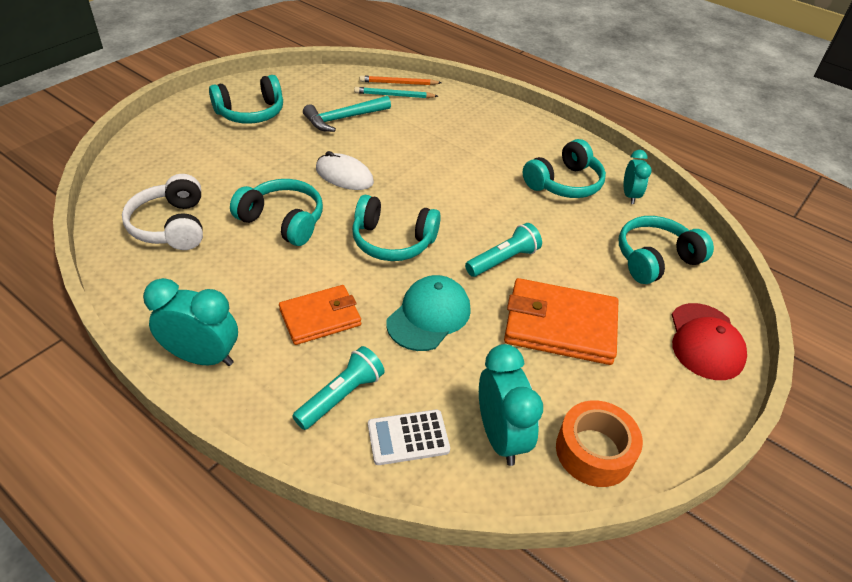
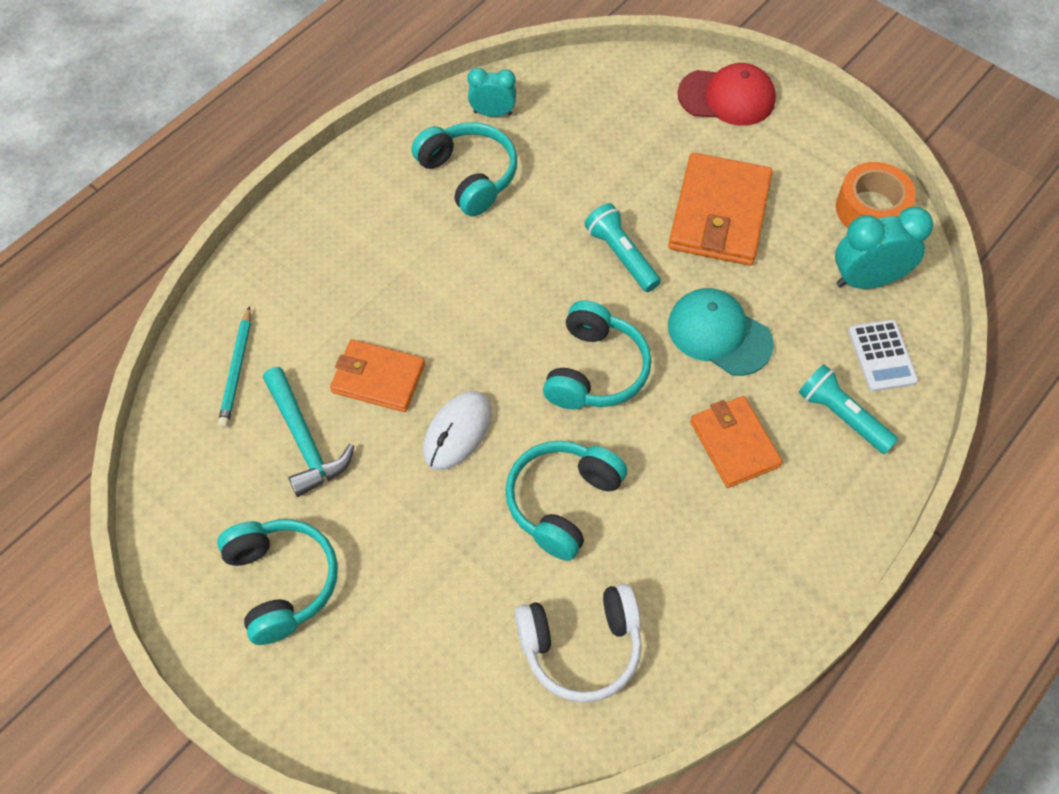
camera: 85 degrees left, 15 degrees up
(203, 357) = (809, 561): turquoise clock -> none
(387, 144) = (378, 378): none -> orange wallet
(398, 83) = (197, 363): orange pencil -> none
(655, 259) = (608, 112): turquoise headphones -> none

